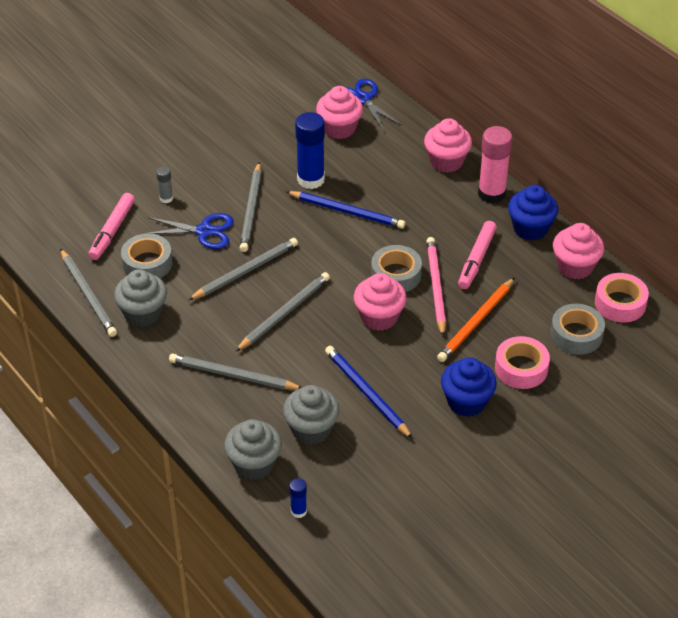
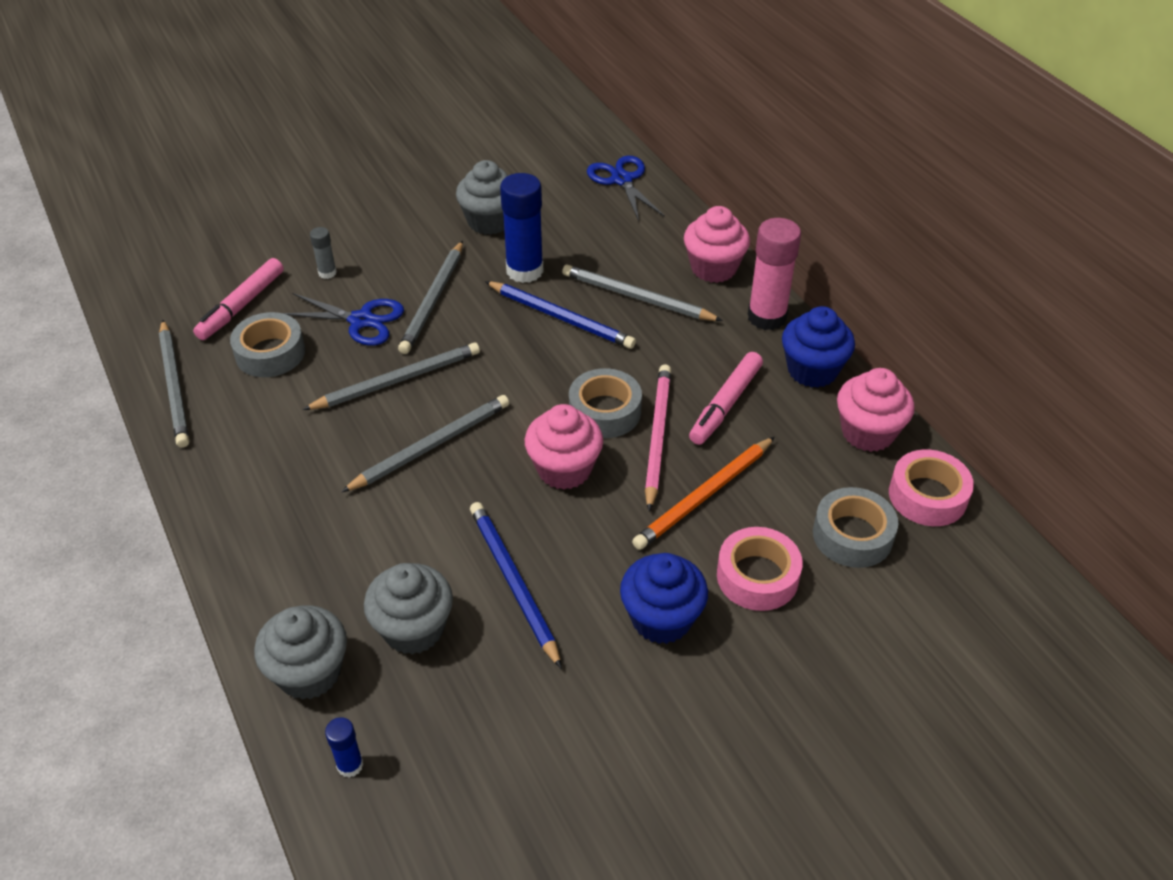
camera: 10 degrees right, 0 degrees up
(143, 313) = (237, 420): grey cupcake -> grey cupcake (489, 221)
(233, 375) = (327, 527): grey pencil -> grey pencil (637, 297)
(339, 128) = (581, 212): pink cupcake -> none

